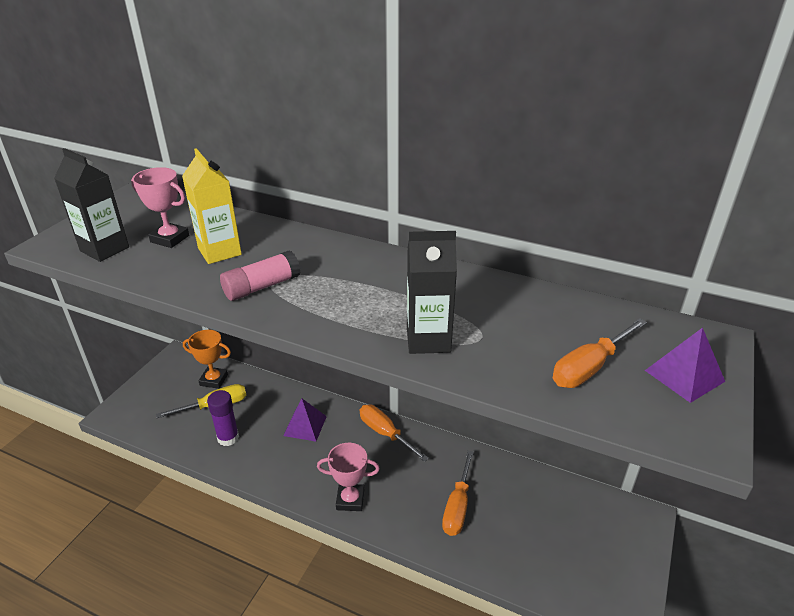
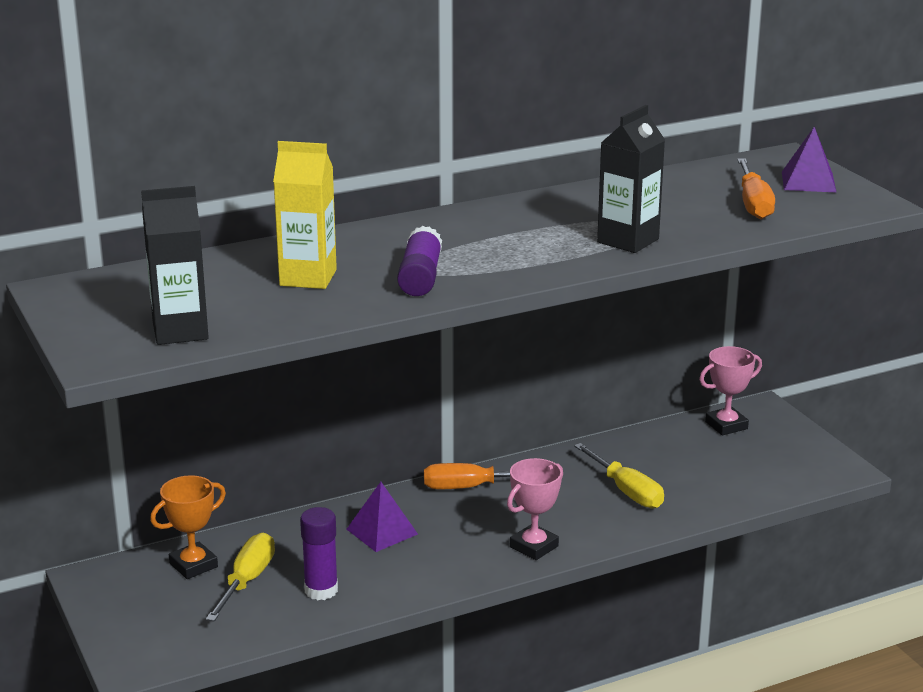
camera: 50 degrees left, 10 degrees down
(170, 239) = (225, 294): pink trophy -> pink trophy (726, 425)
(262, 287) = (420, 277): pink glue stick -> purple glue stick
(457, 507) = (627, 491): orange screwdriver -> yellow screwdriver

